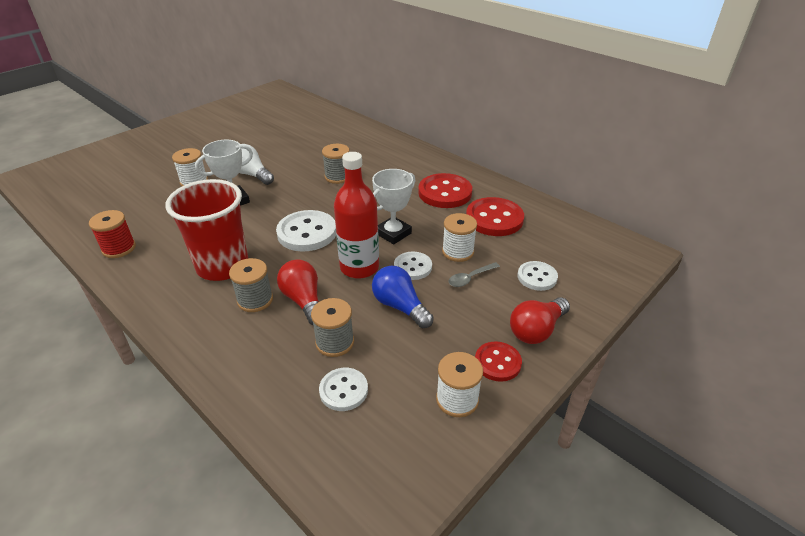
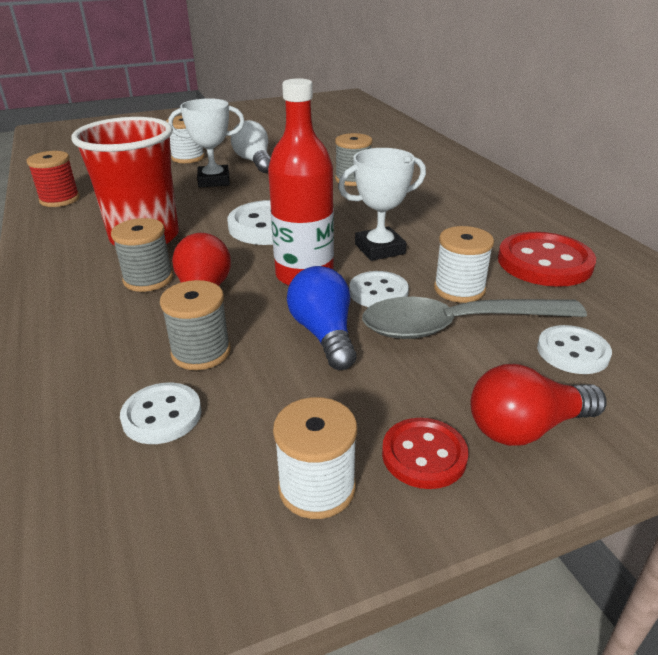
camera: 25 degrees right, 5 degrees down
(445, 193) = (486, 219): red button -> none
(470, 278) = (456, 326): grey spoon -> grey spoon, size x2.24

